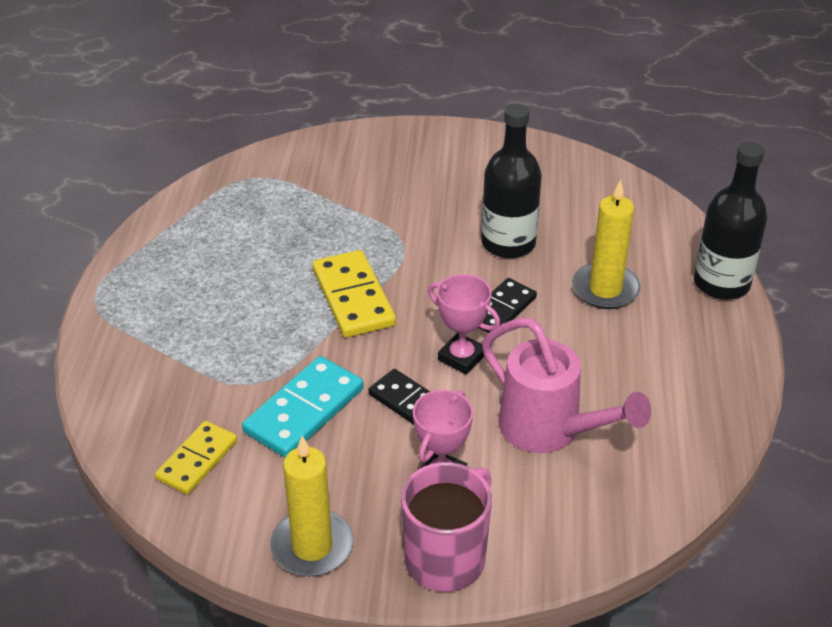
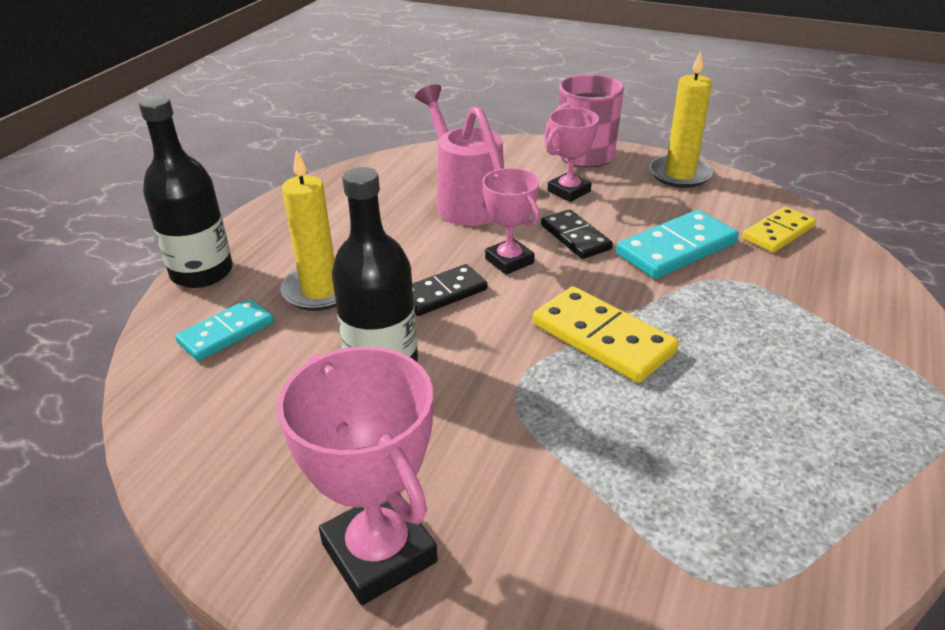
camera: 160 degrees left, 5 degrees down
(353, 298) = (603, 338): yellow domino -> yellow domino turned 45 degrees counterclockwise
(438, 153) = (379, 553): none -> pink trophy
(641, 240) = (226, 333): none -> turquoise domino

